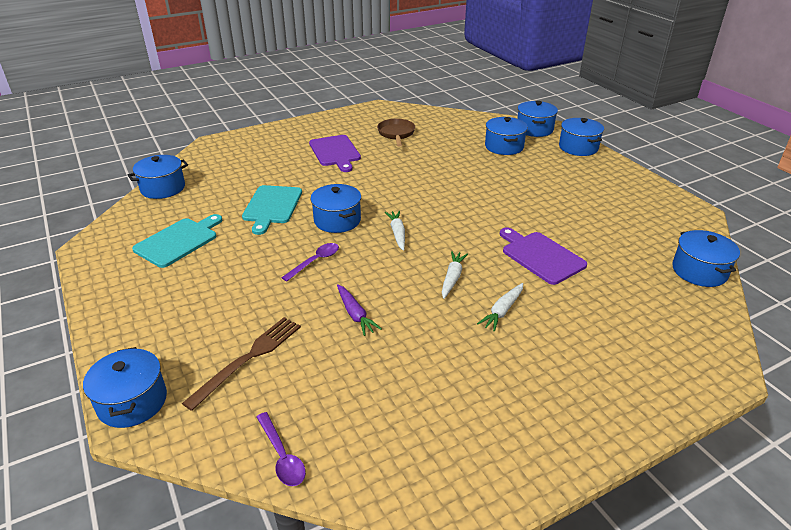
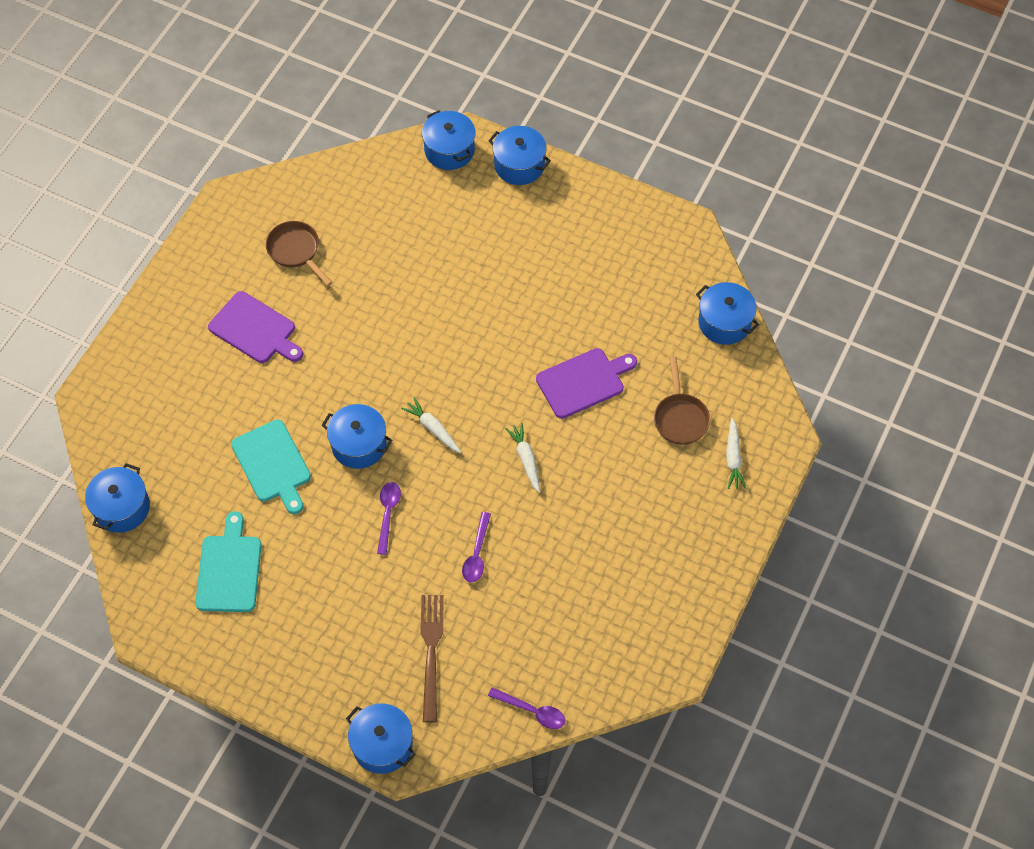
camera: 35 degrees left, 25 degrees up
(355, 314) = (477, 554): purple carrot -> purple spoon
(502, 311) = (592, 474): white carrot -> white carrot (733, 458)
(504, 146) = (438, 209): blue pot -> none
(541, 256) = (583, 382): purple cutting board -> purple cutting board turned 135 degrees clockwise
(615, 311) = (680, 418): none -> brown pan

